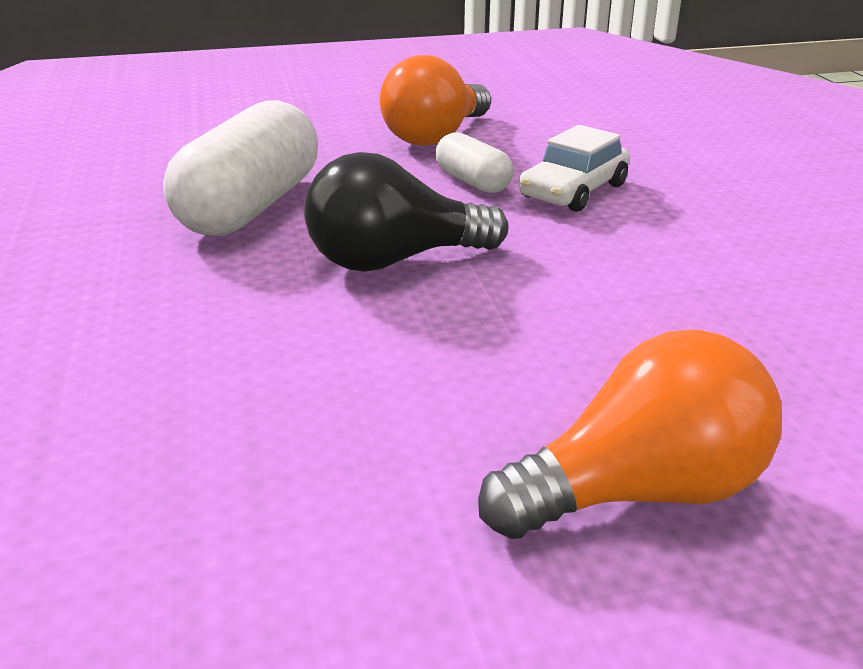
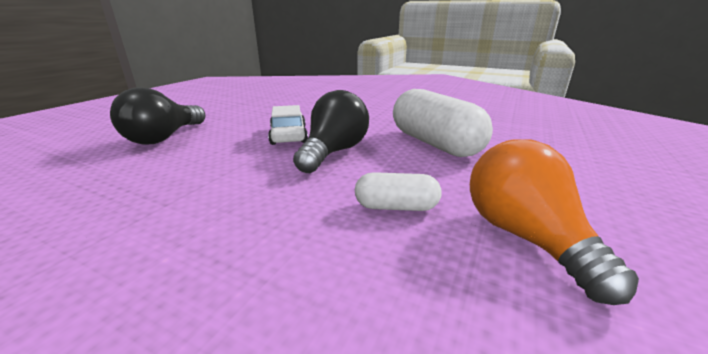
camera: 130 degrees right, 5 degrees down
(573, 191) = (324, 239): white car -> white car (288, 135)
(639, 491) = (164, 138): orange light bulb -> black light bulb

